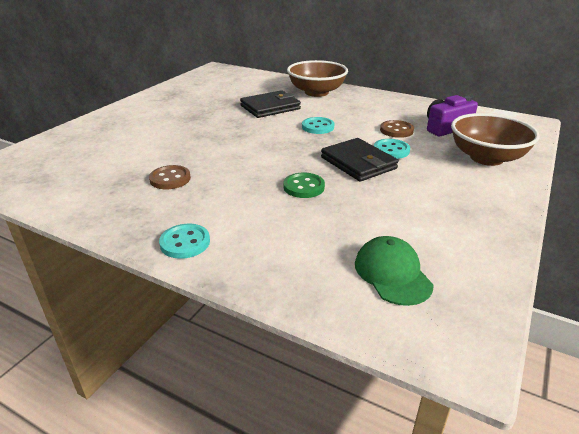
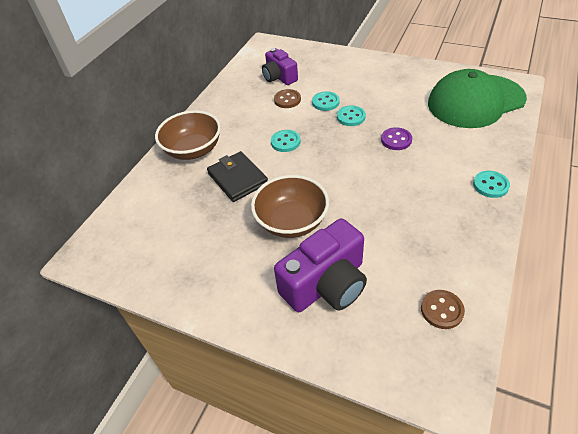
camera: 90 degrees left, 15 degrees up
(125, 135) = (326, 284): none -> purple camera
(170, 179) = (409, 217): brown button -> brown button (442, 310)
(304, 187) = (396, 140): green button -> purple button
(358, 163) = (351, 117): black wallet -> turquoise button
(392, 274) = (475, 101): green cap -> green cap, size x2.07
(486, 158) = (328, 64): brown bowl -> brown bowl (291, 221)

